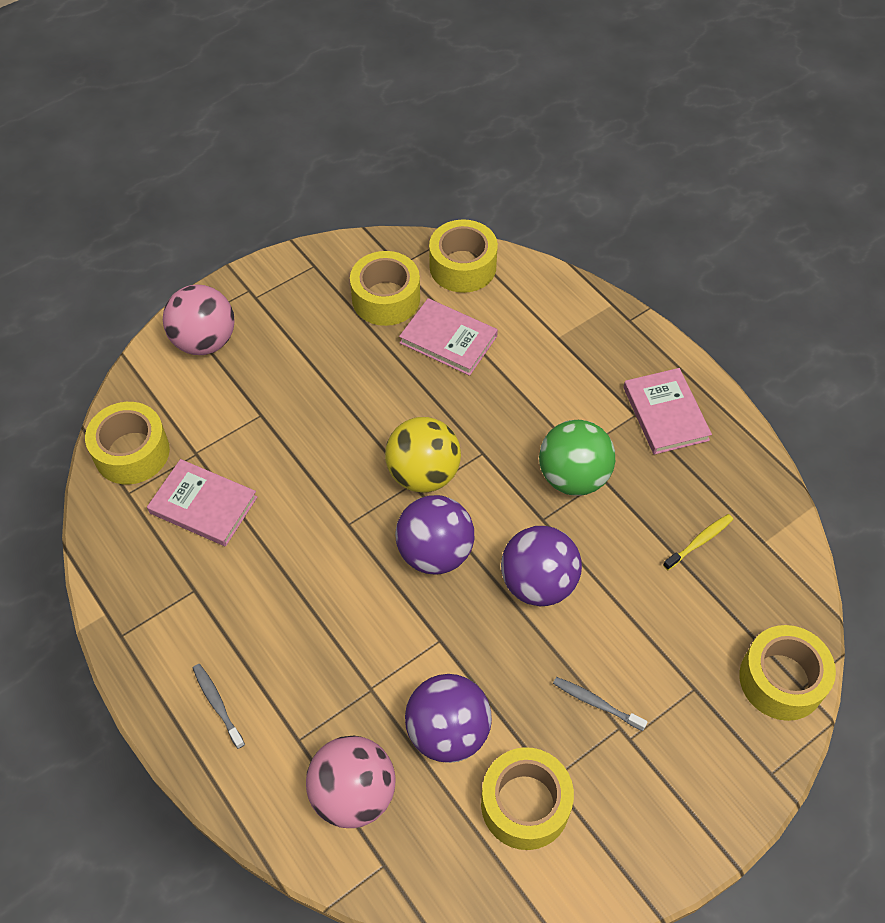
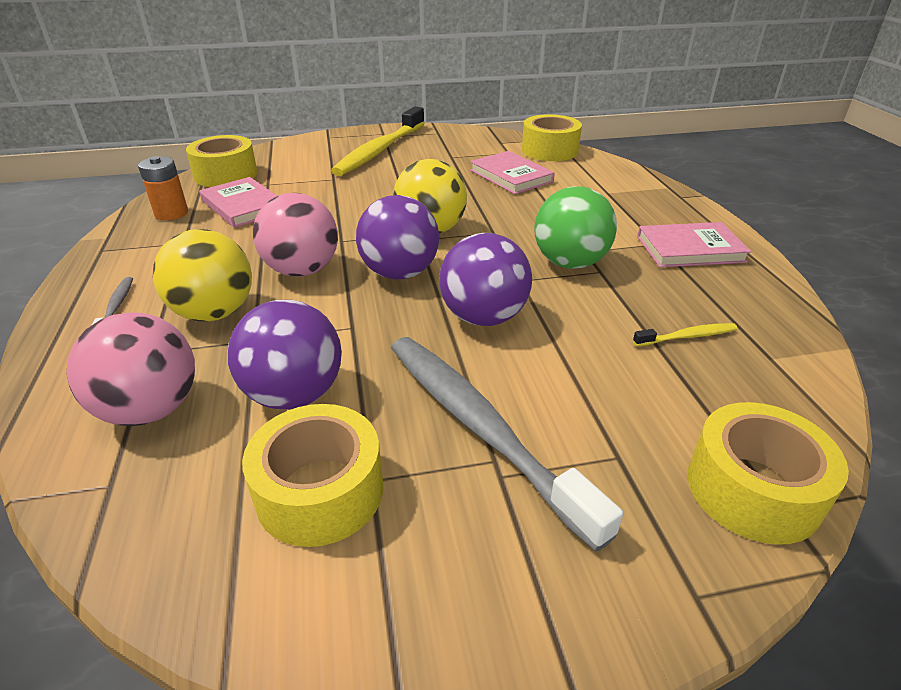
camera: 25 degrees right, 20 degrees down
(137, 548) = (171, 213): none -> orange battery
(205, 341) = (330, 145): pink ball -> pink ball (302, 270)
(273, 334) = (380, 150): none -> yellow toothbrush
(312, 673) = (214, 313): none -> yellow ball
(386, 298) = (477, 152): yellow tape -> none
(596, 703) = (480, 427): grey toothbrush -> grey toothbrush, size x2.41
(665, 414) = (690, 249): pink book -> pink book turned 75 degrees clockwise

